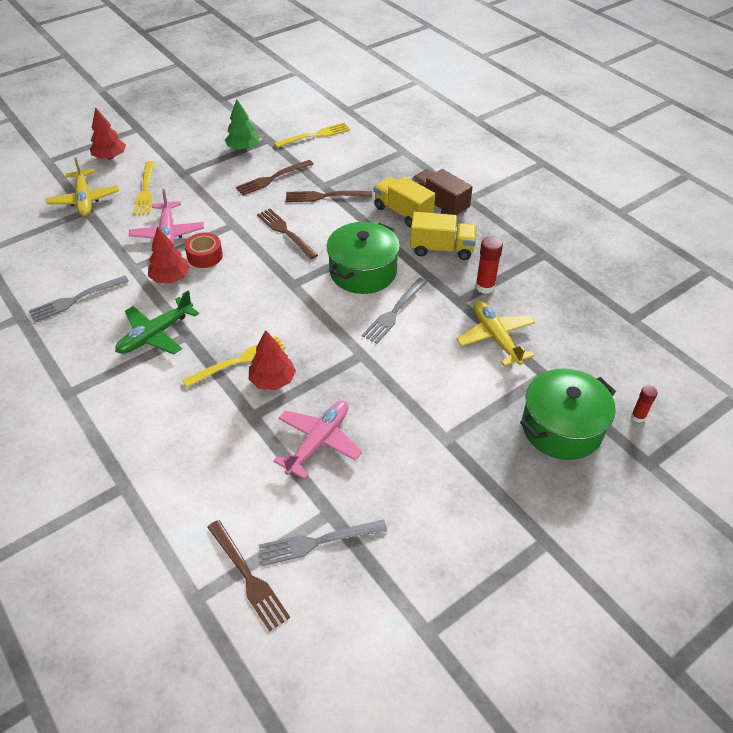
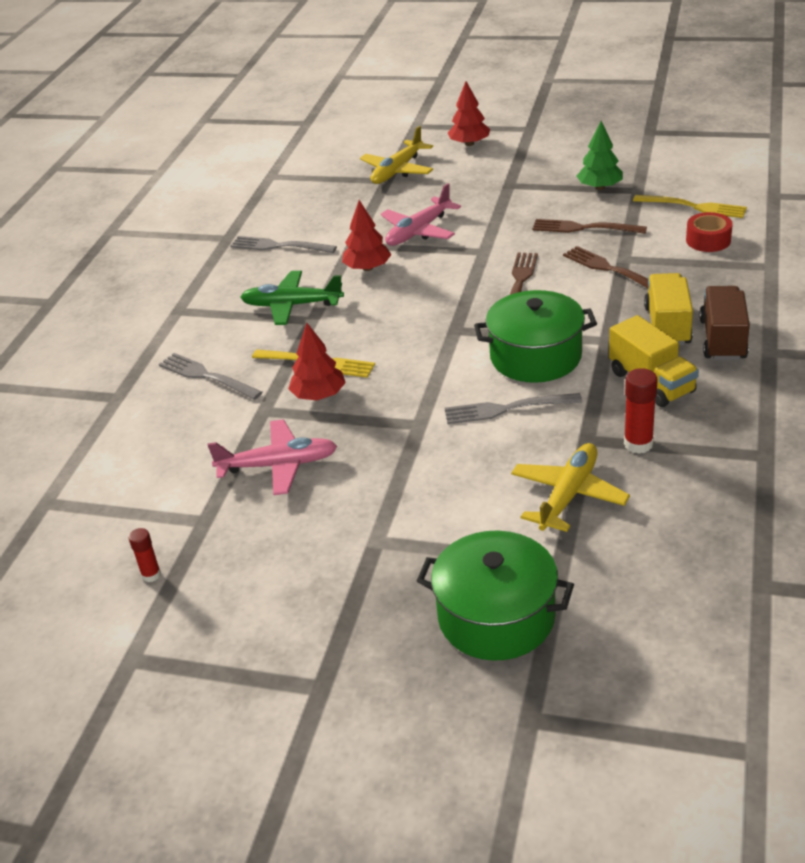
camera: 55 degrees right, 10 degrees down
(145, 190) = (456, 185): yellow fork -> none
(205, 256) = (420, 265): red tape -> red tape (708, 240)
(248, 577) = (92, 516): brown fork -> none
(318, 542) = (165, 533): grey fork -> grey fork (207, 376)
(638, 416) = (594, 672): red glue stick -> red glue stick (151, 575)

